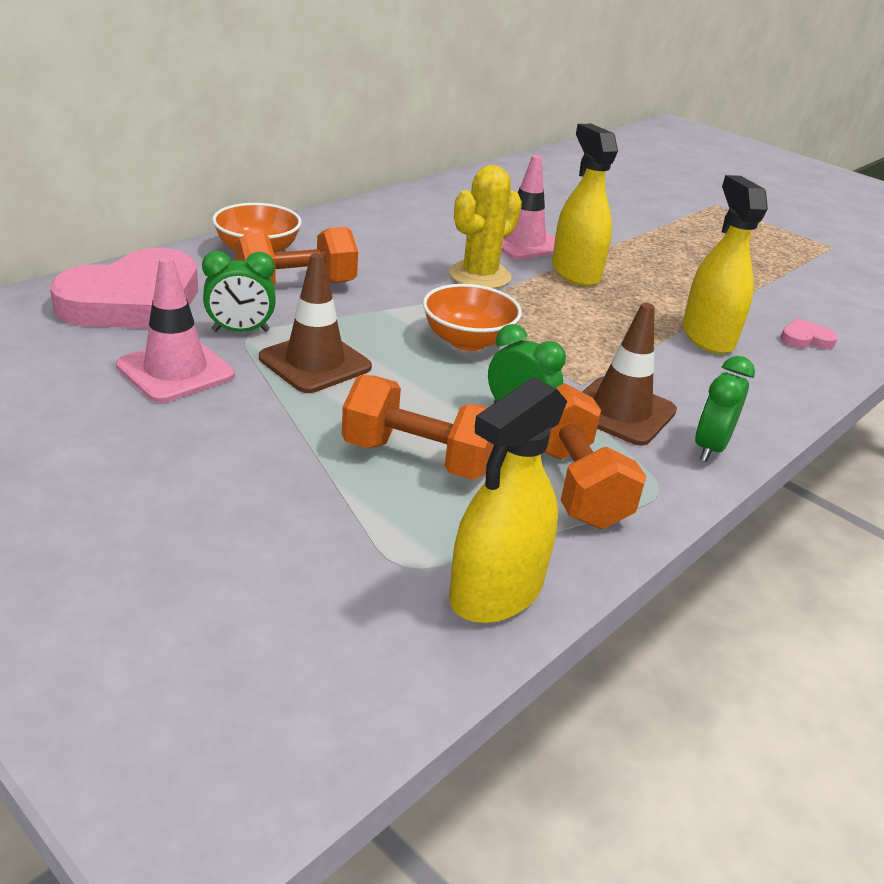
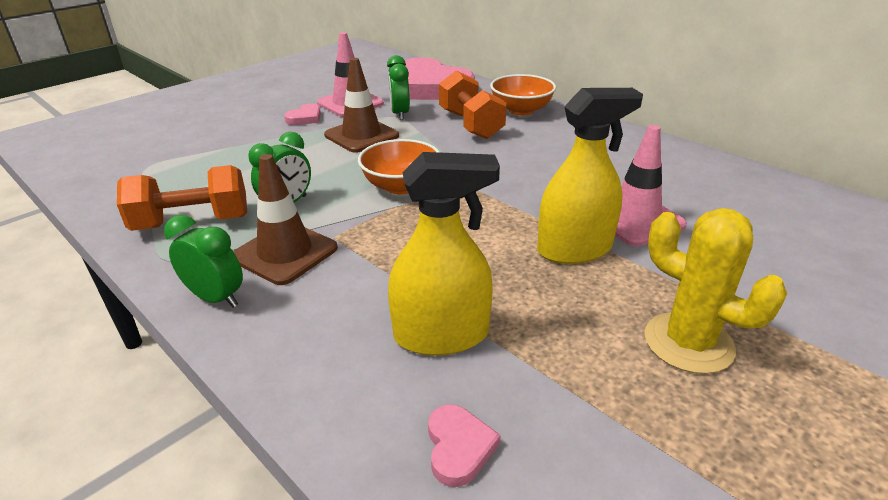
camera: 95 degrees right, 0 degrees up
(227, 412) = (305, 118): none -> pink heart
(418, 458) = (244, 169): orange dumbbell -> none
(479, 276) = (531, 193): yellow cactus -> yellow cactus (688, 343)
(496, 591) = (108, 191): yellow spray bottle -> none

